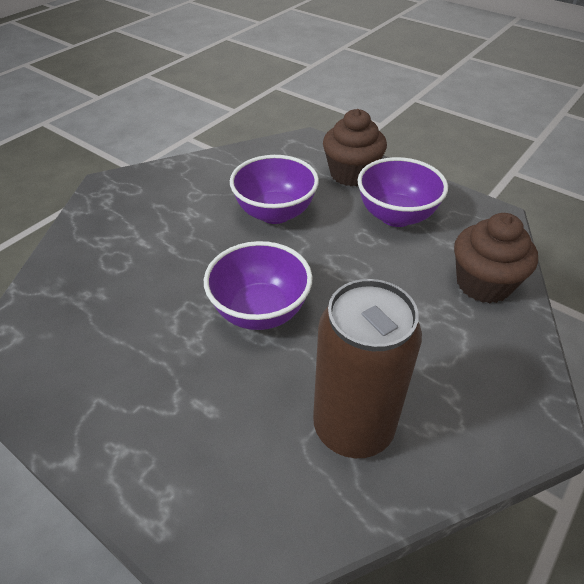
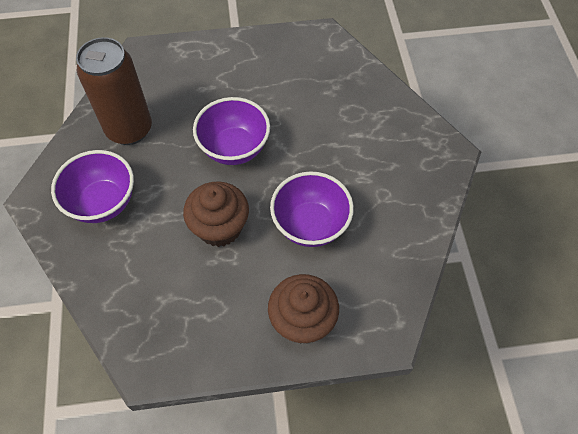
camera: 135 degrees right, 15 degrees up
(396, 216) = (223, 297): purple bowl -> purple bowl (103, 203)
(483, 284) = (115, 277): brown cupcake -> brown cupcake (219, 227)

